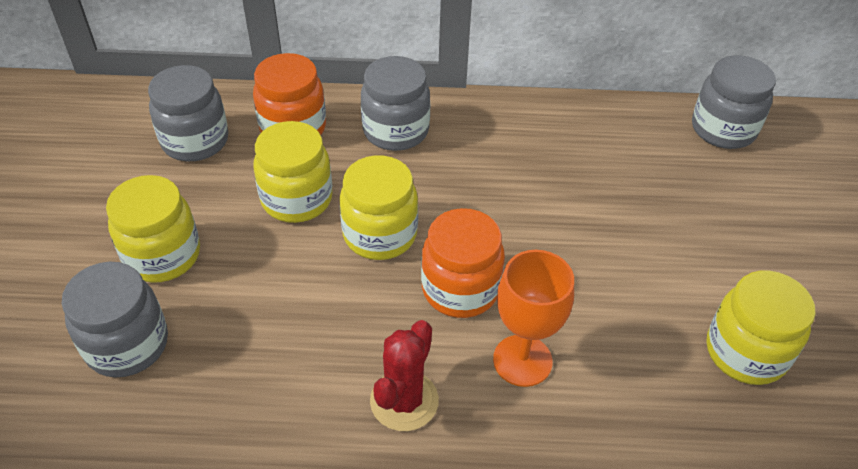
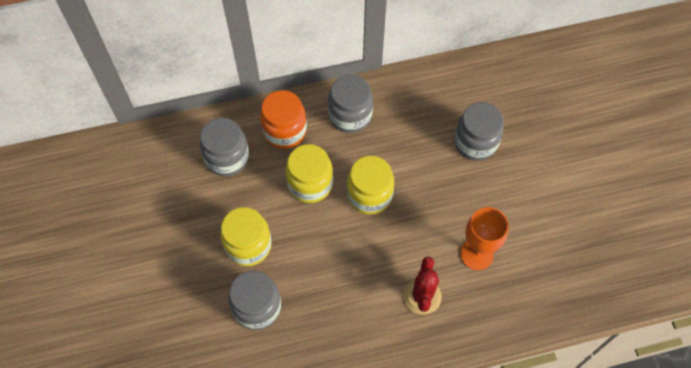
camera: 15 degrees left, 15 degrees up
(460, 289) = (428, 219): orange jar -> none
(723, 129) = (549, 60): grey jar -> grey jar (475, 142)
(745, 352) = (592, 215): yellow jar -> none

